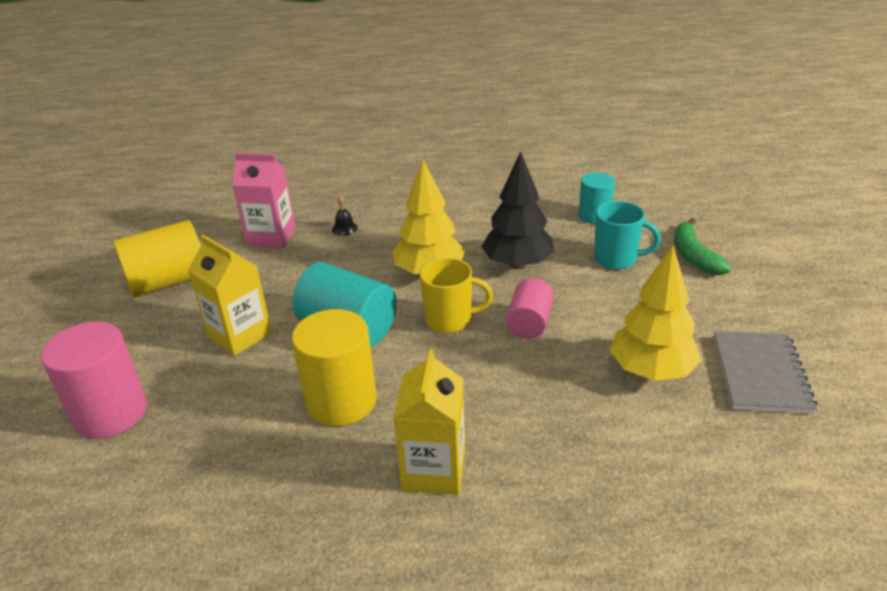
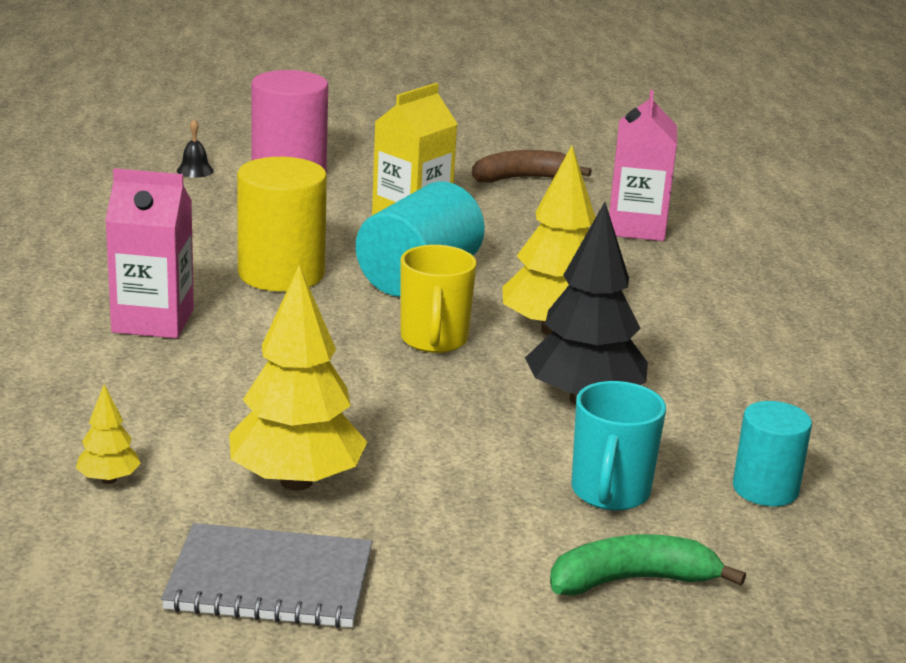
camera: 85 degrees right, 10 degrees down
(168, 281) = (522, 178): yellow cylinder -> brown banana
(344, 228) = (669, 273): black bell -> black bell (195, 170)
(434, 470) = (153, 321): yellow carton -> pink carton
(529, 323) = (422, 397): pink cylinder -> none
(685, 461) = (108, 480): none -> yellow tree

